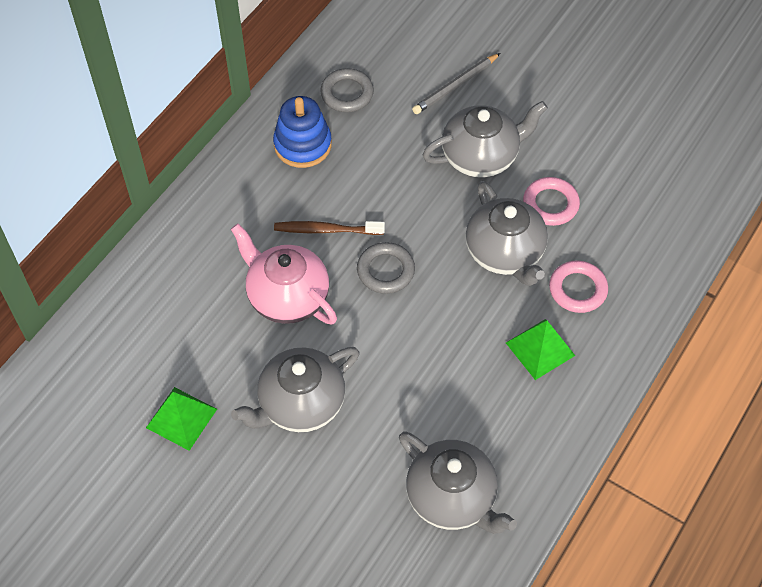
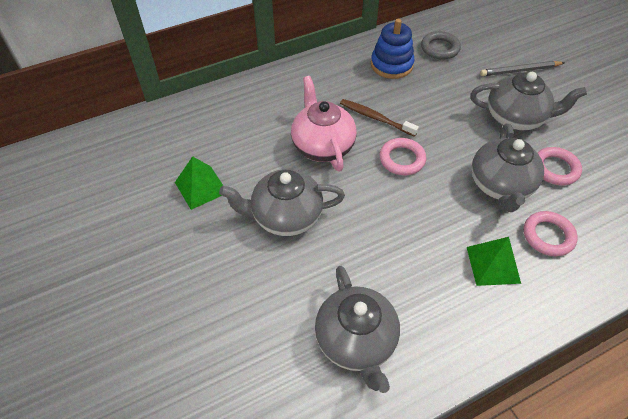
camera: 30 degrees right, 5 degrees down
(385, 270) = (402, 159): grey ring -> pink ring

